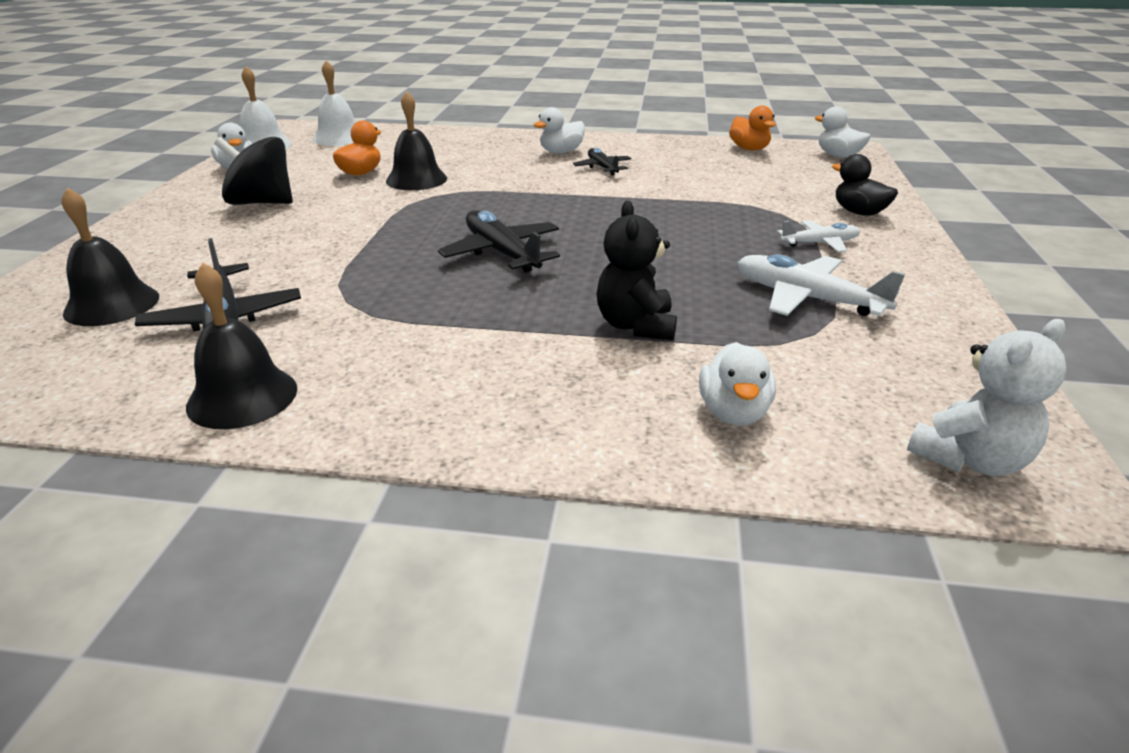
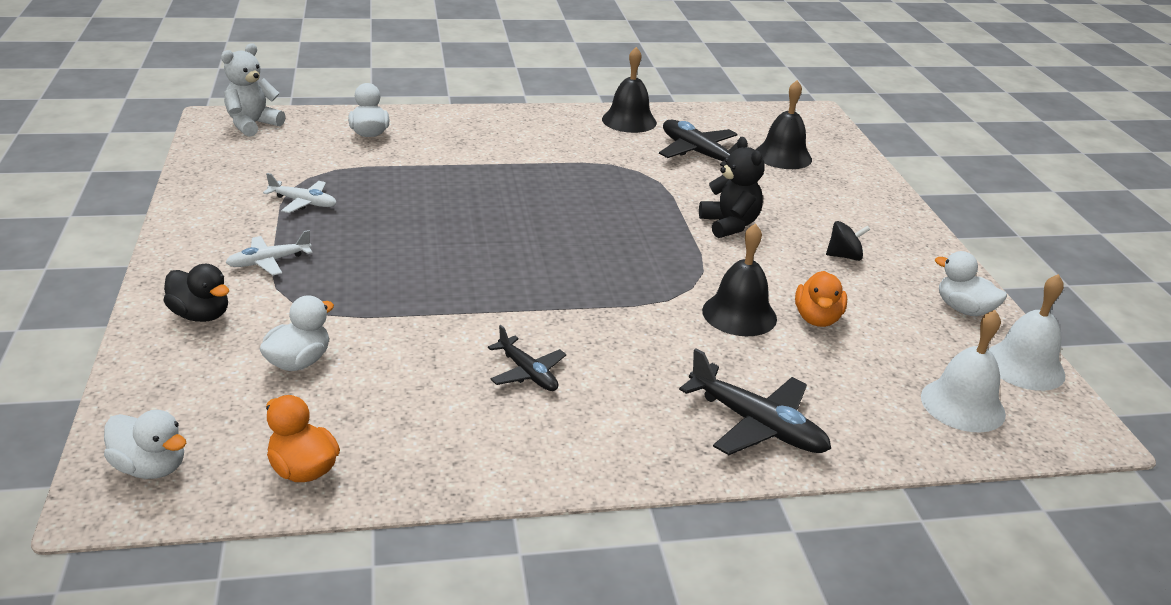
camera: 160 degrees right, 0 degrees up
(261, 203) = (844, 256): black spinning top -> black spinning top, size x0.54
(502, 253) = (562, 220): black plane -> black plane (756, 424)
(561, 152) = (607, 410): white duck -> white duck (299, 362)
(636, 326) = (432, 172): black teddy bear -> black teddy bear (729, 225)
(808, 298) = (303, 202): white plane -> white plane, size x0.61

